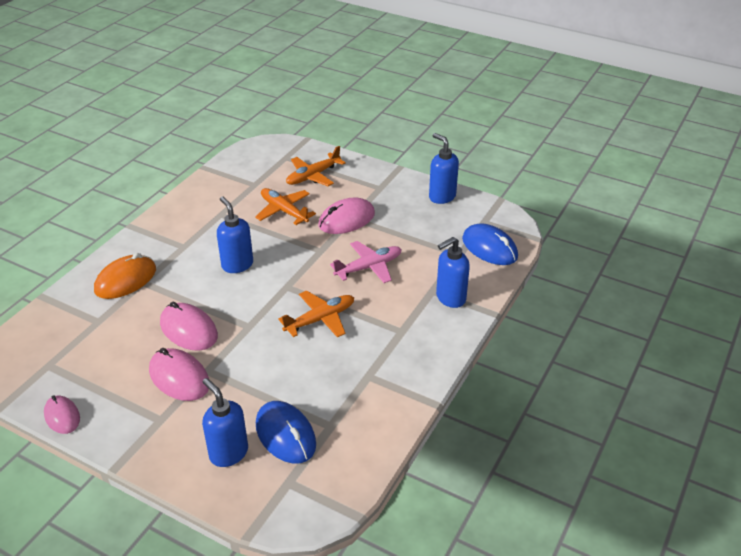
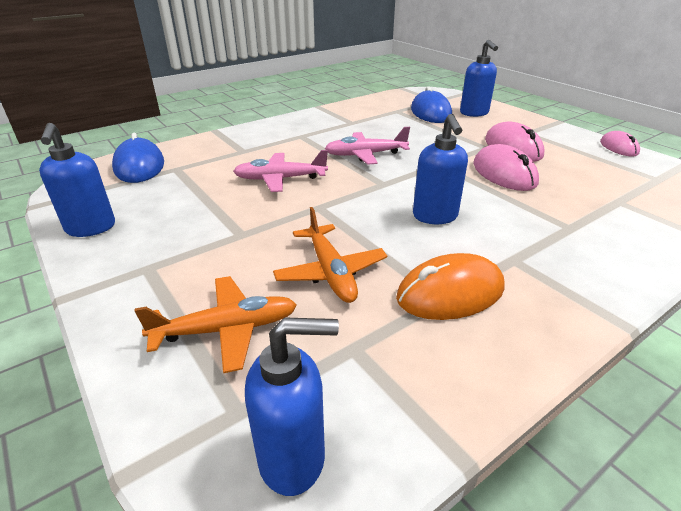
camera: 155 degrees left, 5 degrees down
(125, 280) = (598, 235): orange mouse -> orange mouse (450, 293)
(320, 319) = (366, 155): orange plane -> pink plane
(346, 220) = (251, 233): pink mouse -> none
(450, 298) = (234, 143): blue soap dispenser -> blue soap dispenser (293, 458)

